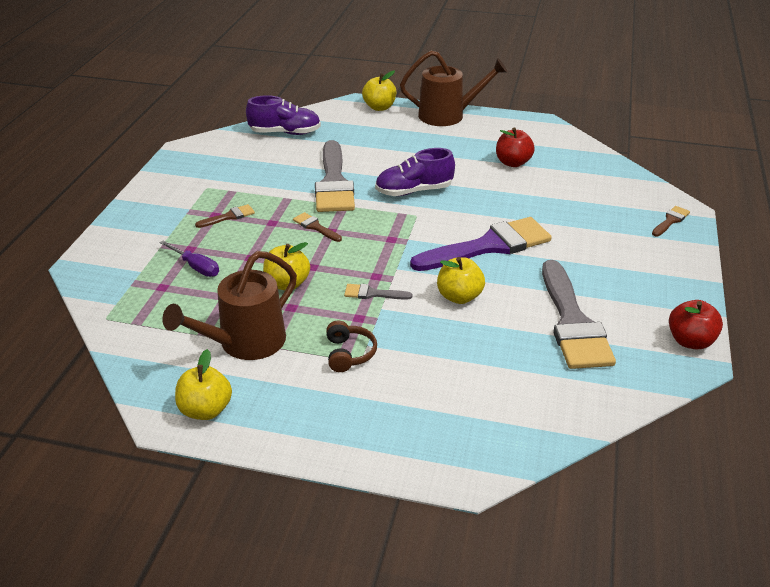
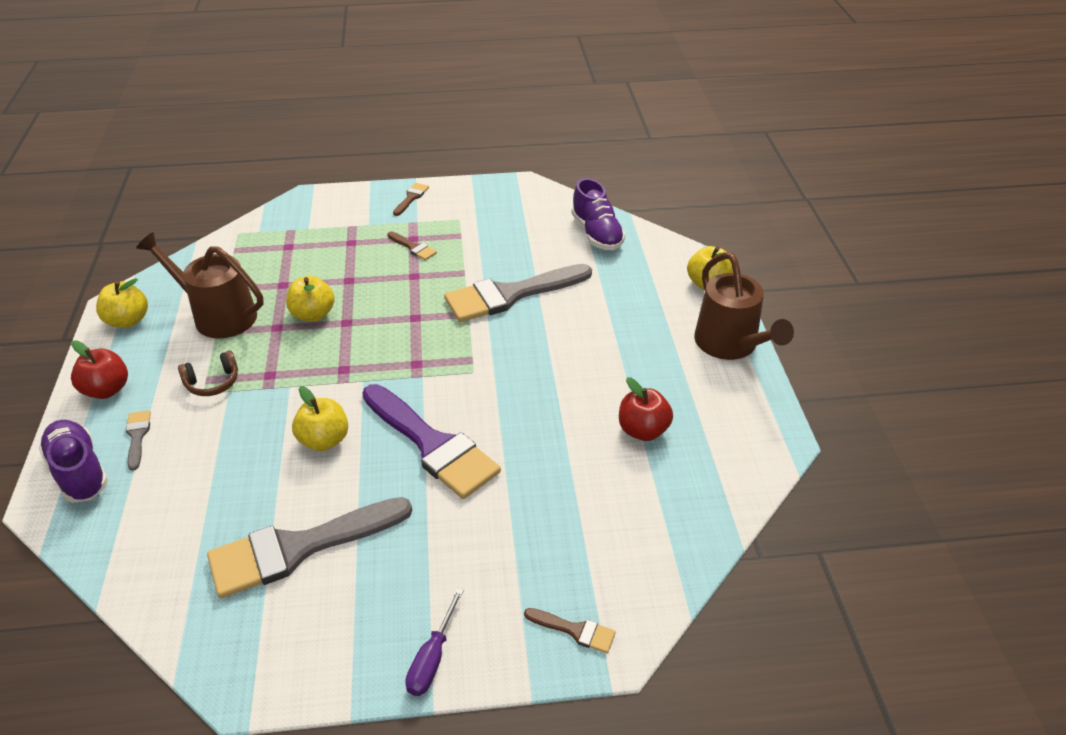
camera: 70 degrees right, 5 degrees up
(196, 267) = (323, 254): purple screwdriver -> purple screwdriver (432, 658)
(315, 227) = (418, 305): brown brush -> brown brush (411, 198)
(373, 293) = (312, 374): grey brush -> grey brush (137, 436)
(414, 191) = (524, 358): purple shoe -> purple shoe (79, 471)
(690, 341) = (284, 678): red apple -> red apple (107, 390)

